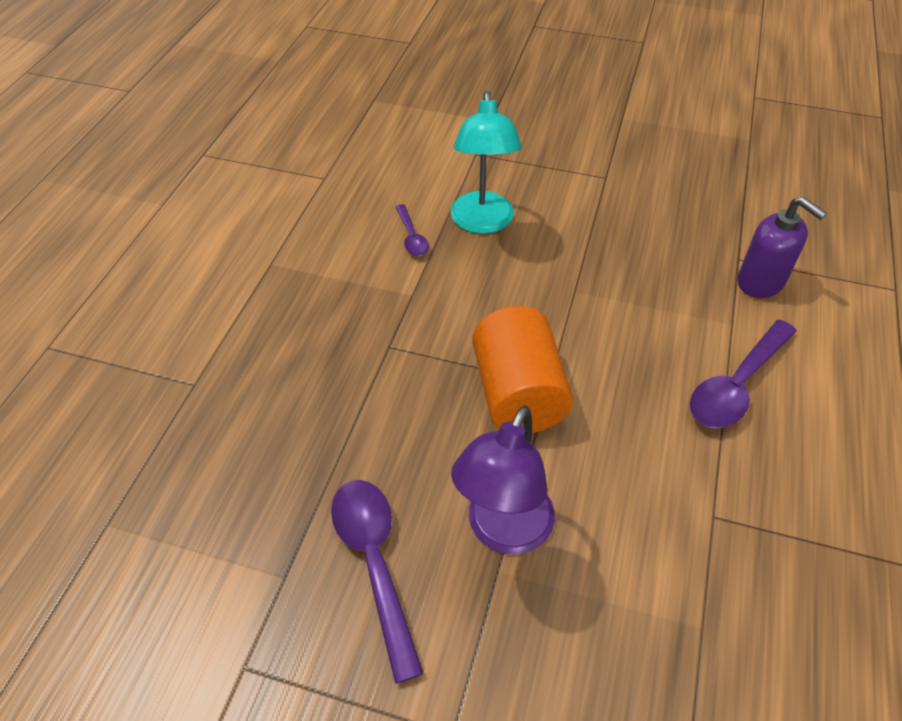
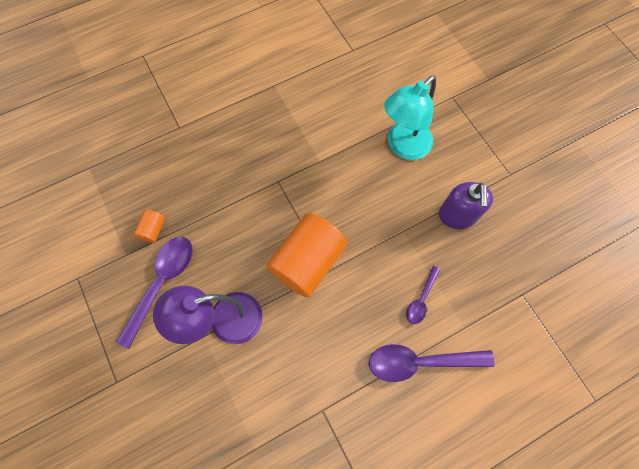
camera: 45 degrees right, 20 degrees up
(290, 516) = (153, 229): none -> orange cylinder
(411, 237) = (356, 125): purple spoon -> purple spoon (421, 299)
(761, 282) = (516, 320): purple soap dispenser -> purple soap dispenser (457, 216)

